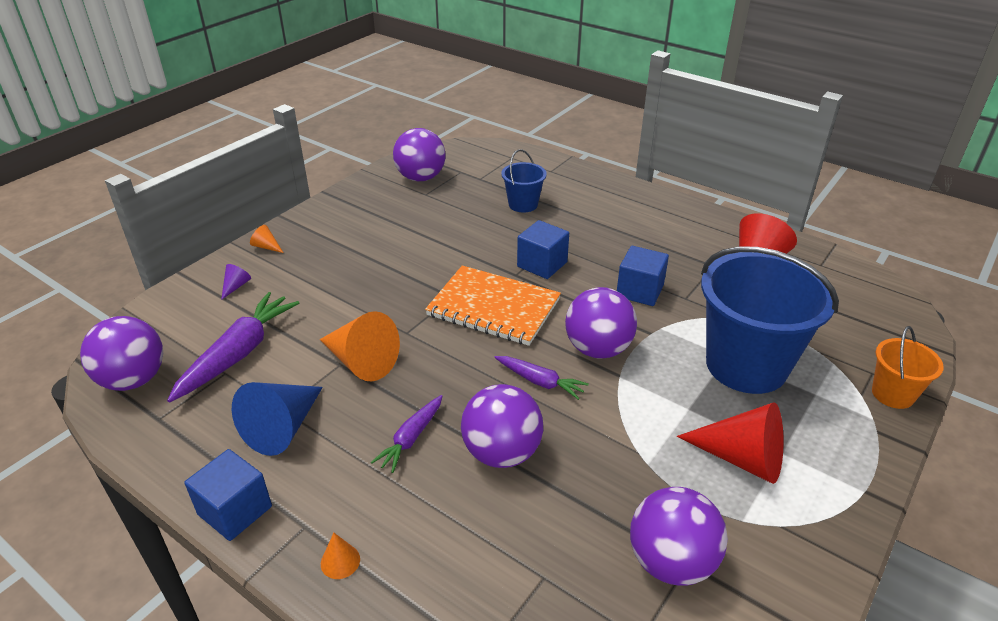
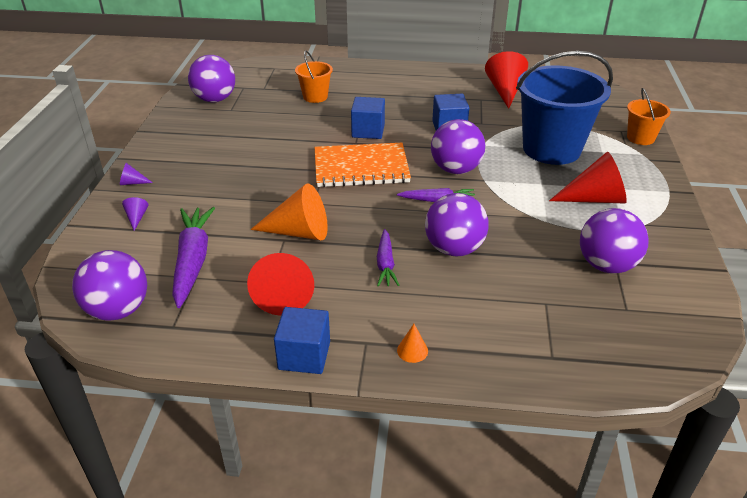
camera: 30 degrees left, 0 degrees up
(266, 247) = (132, 183): orange cone -> purple cone
(283, 427) = (284, 293): blue cone -> red cone
(523, 204) = (315, 97): blue bucket -> orange bucket

